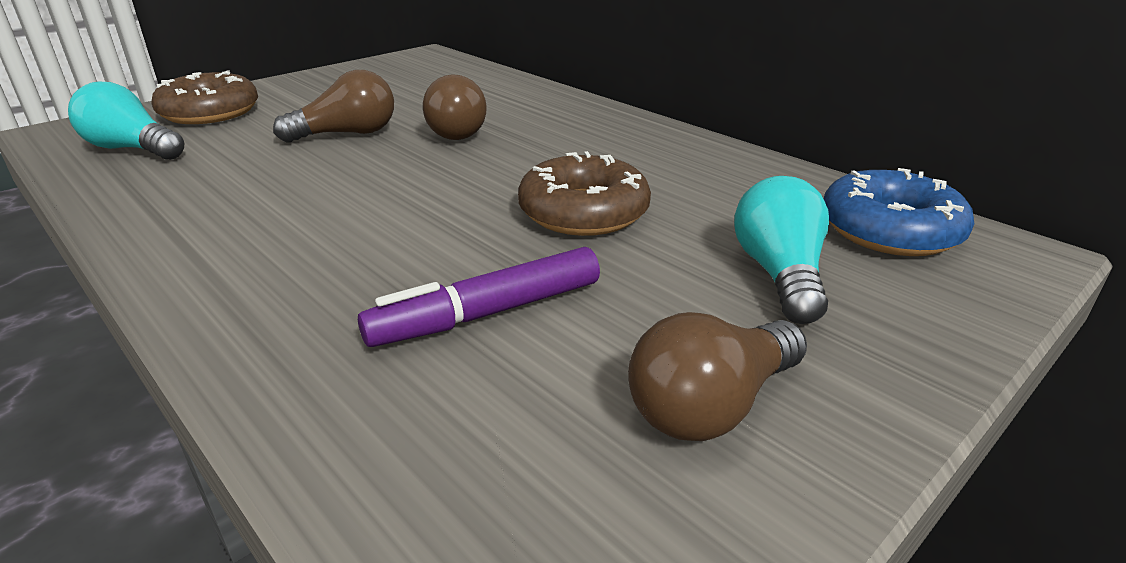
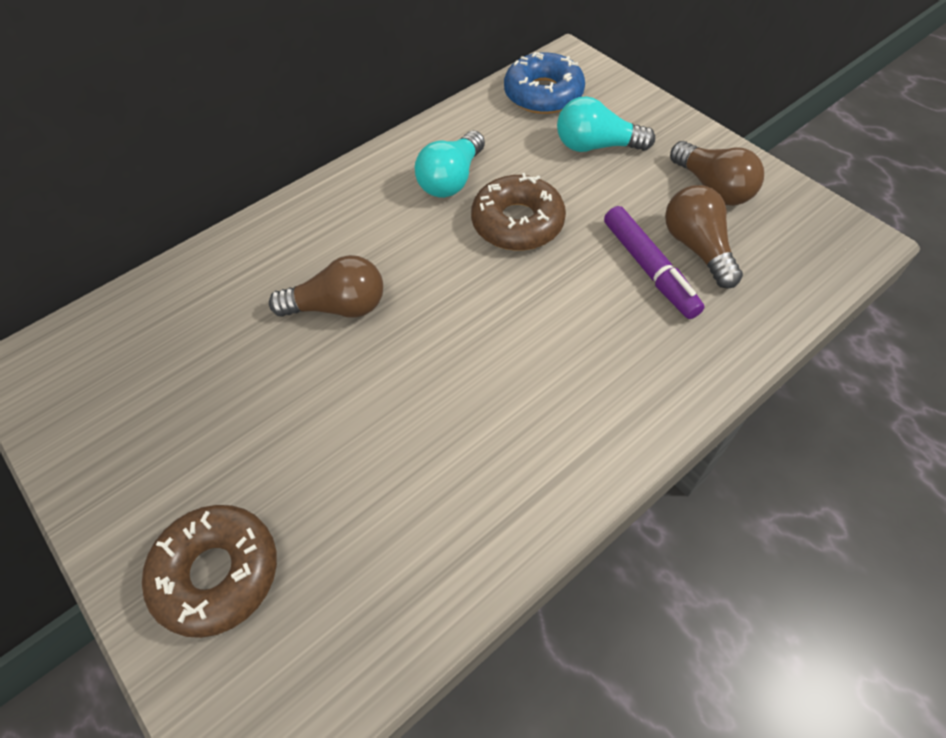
camera: 85 degrees left, 25 degrees up
(132, 149) = (340, 616): turquoise light bulb -> turquoise light bulb (451, 179)
(347, 134) = (330, 399): brown light bulb -> brown light bulb (697, 248)

